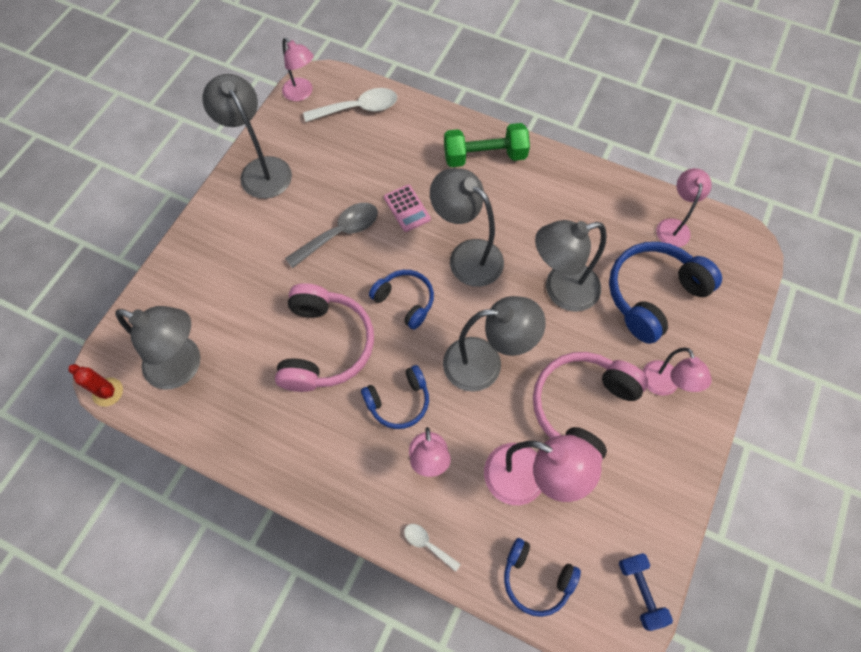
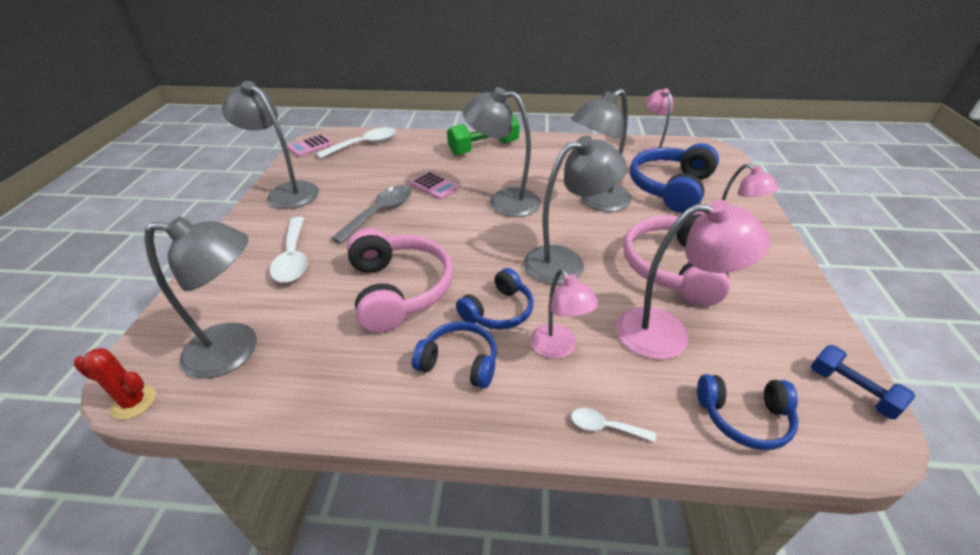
camera: 20 degrees left, 25 degrees down
(247, 272) = (293, 258): none -> white spoon
(302, 93) = (311, 146): pink lamp -> pink calculator
(405, 301) = (464, 240): blue headphones -> blue headphones (459, 362)

